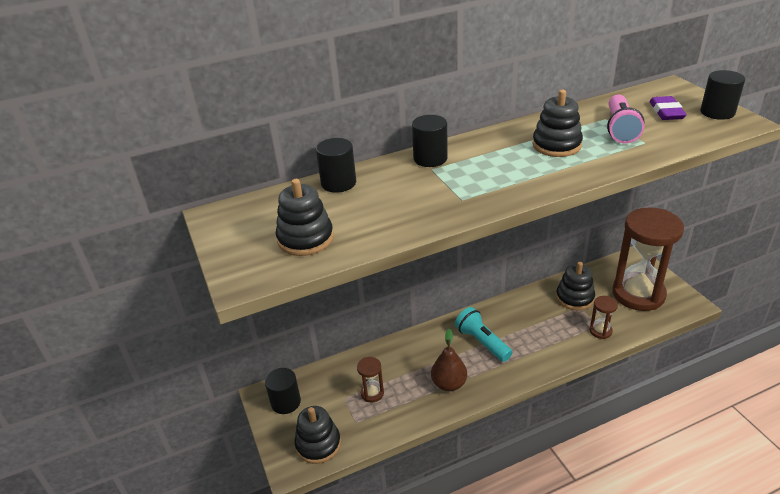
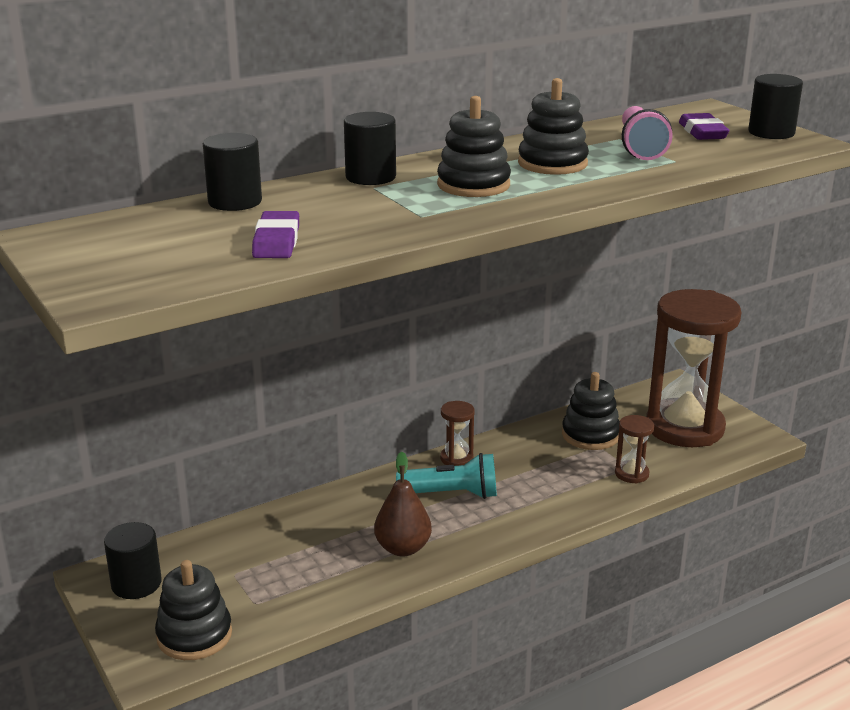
camera: 10 degrees left, 10 degrees down
(305, 239) = (191, 256): black stacking toy -> black stacking toy (473, 185)
(362, 224) = (276, 241): none -> purple eraser
(372, 393) = (279, 565): brown hourglass -> brown hourglass (456, 458)
(482, 342) = (452, 494): turquoise flashlight -> turquoise flashlight turned 135 degrees clockwise

